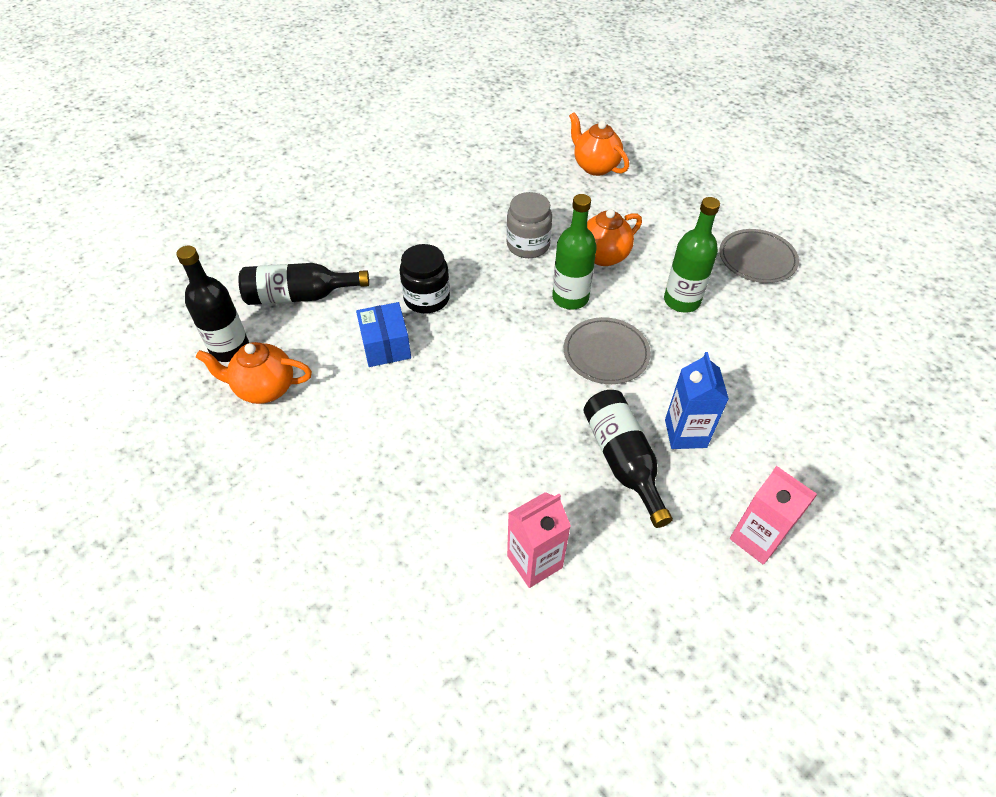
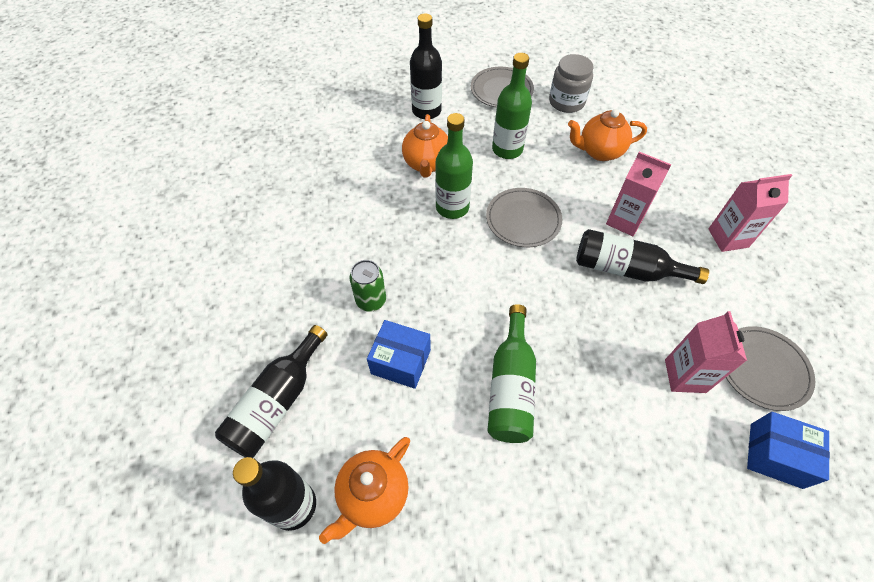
camera: 55 degrees left, 5 degrees up
(418, 428) = (511, 386): none -> green bottle
(426, 298) = (371, 300): black jar -> green can
(503, 679) = (775, 455): none -> blue box
(528, 245) = (373, 199): grey jar -> grey jar (566, 102)
(595, 167) = (328, 111): orange teapot -> orange teapot (599, 152)
(601, 634) = (763, 369): none -> grey plate
(666, 223) = (426, 111): none -> black bottle
(685, 433) = (624, 221): blue carton -> pink carton

